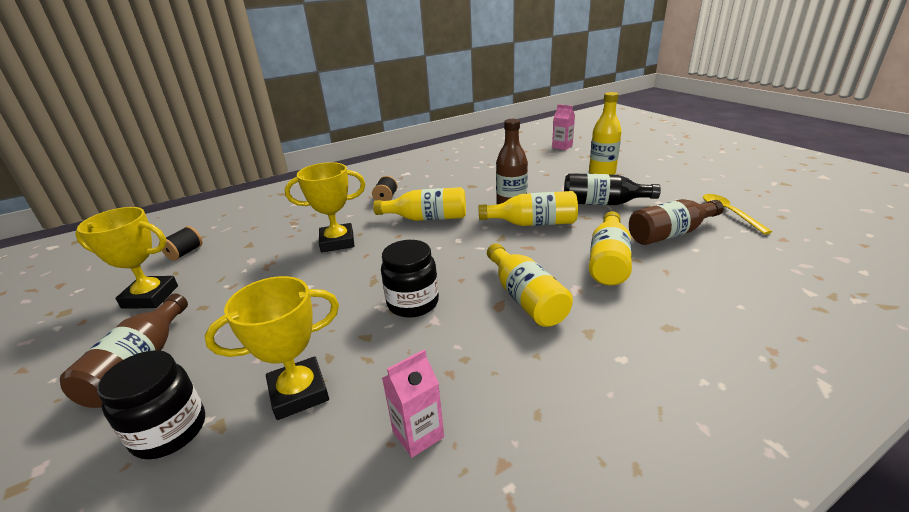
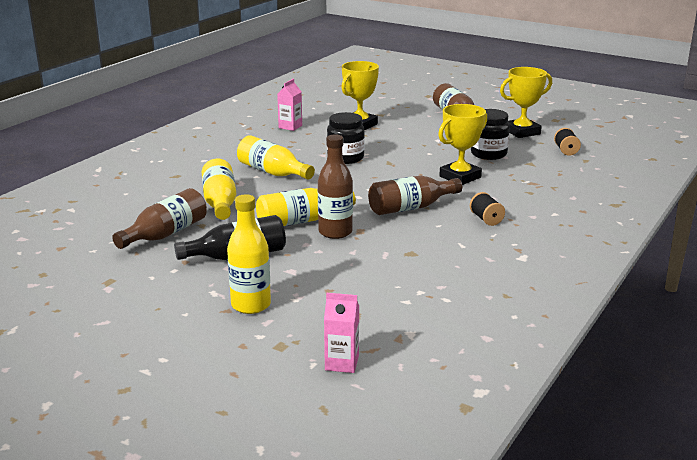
camera: 150 degrees right, 5 degrees down
(170, 431) = (398, 110): black jar -> black jar (488, 154)
(427, 218) = (410, 208): yellow bottle -> brown bottle
(729, 213) = (98, 268): yellow spoon -> none

